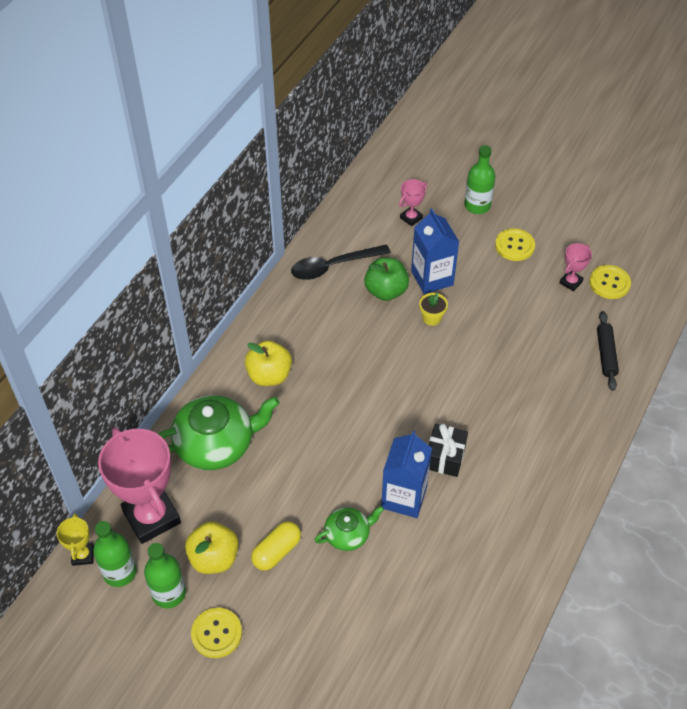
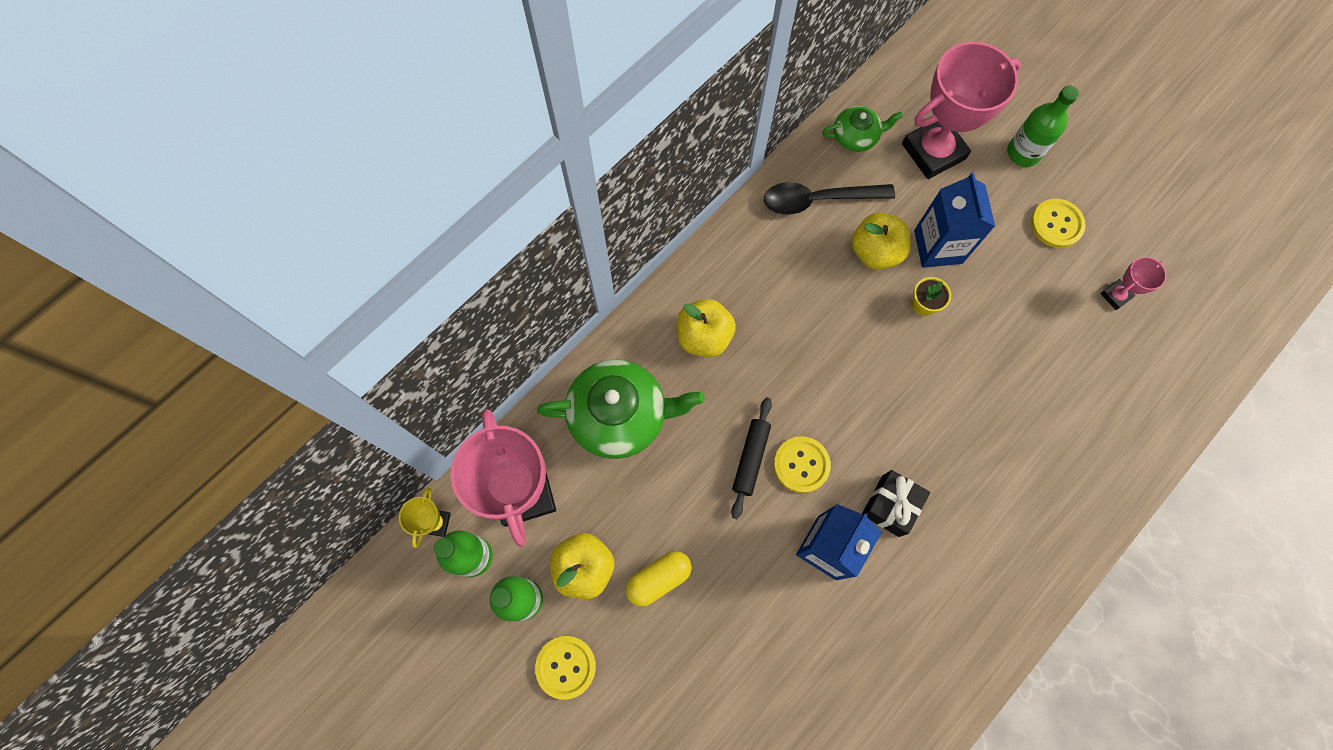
camera: 15 degrees right, 20 degrees up
(348, 534) = (748, 579): green teapot -> green teapot (856, 136)
(386, 291) = (875, 252): green apple -> yellow apple
(411, 218) = (933, 151): pink trophy -> pink trophy, size x2.21
(606, 354) = (1132, 412): black rolling pin -> black rolling pin (750, 459)
(609, 283) = (1166, 309): yellow button -> yellow button (801, 465)

